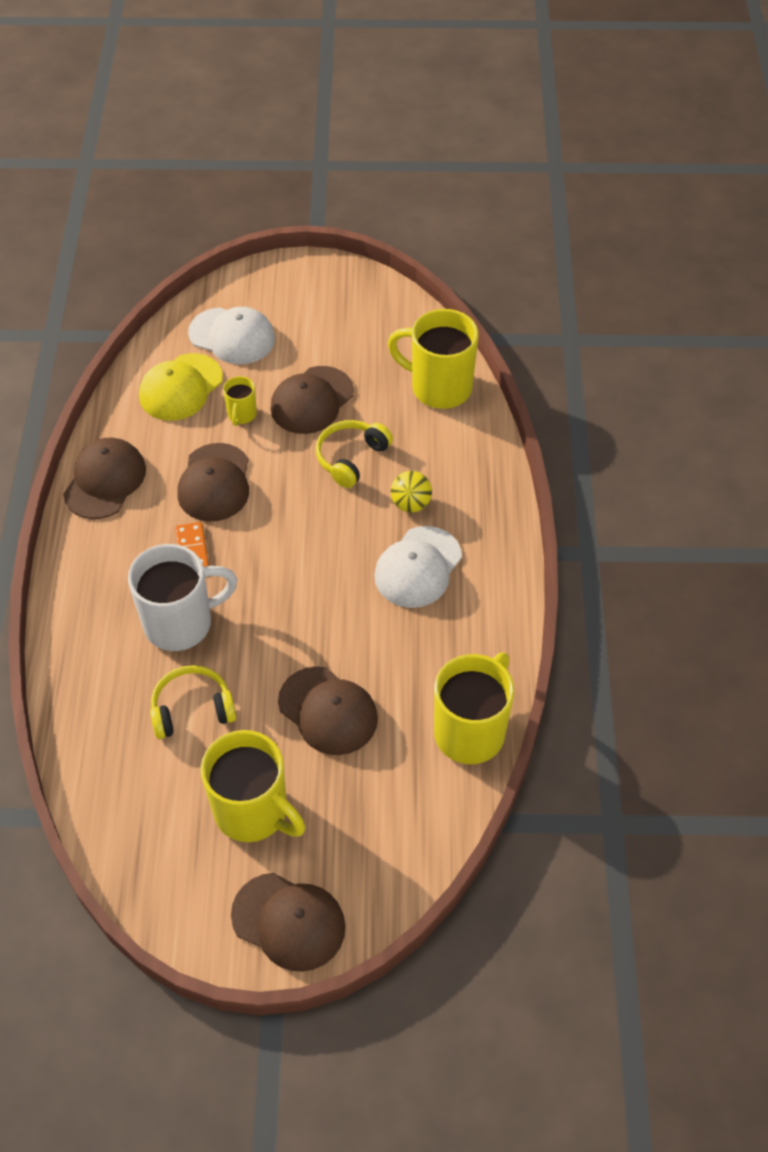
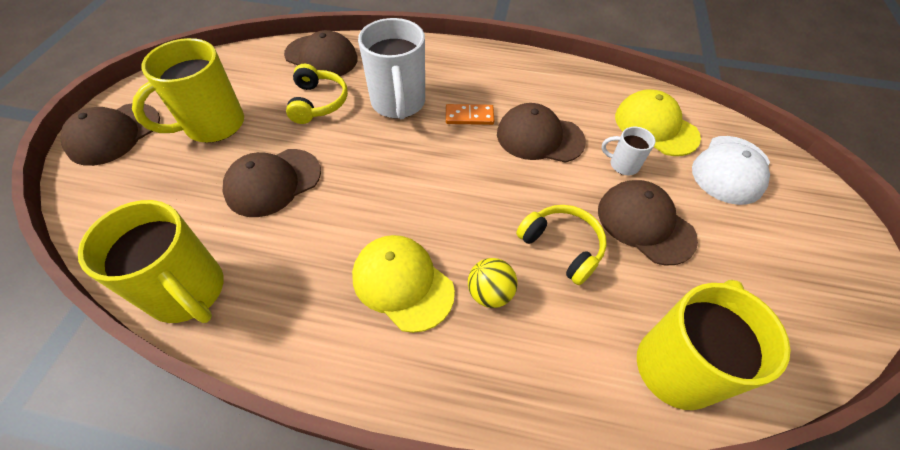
camera: 100 degrees right, 0 degrees up
(105, 481) = (549, 75): brown cap -> brown cap (321, 57)
(241, 415) = (623, 165): yellow mug -> white mug
(418, 567) = (402, 283): white cap -> yellow cap

